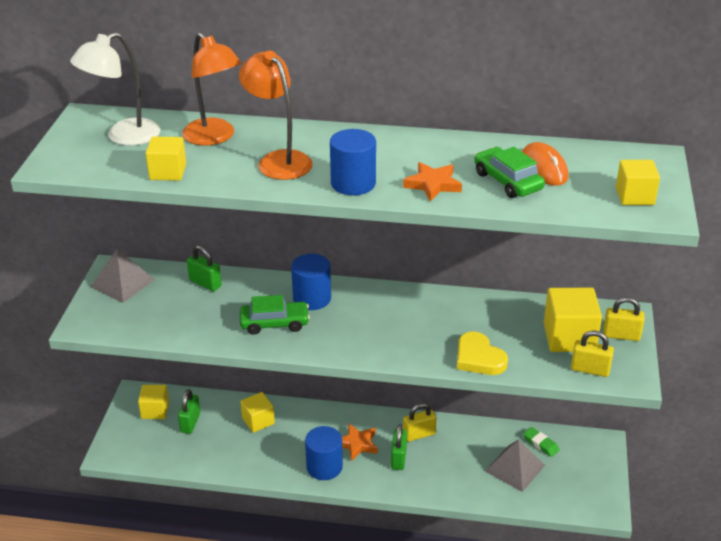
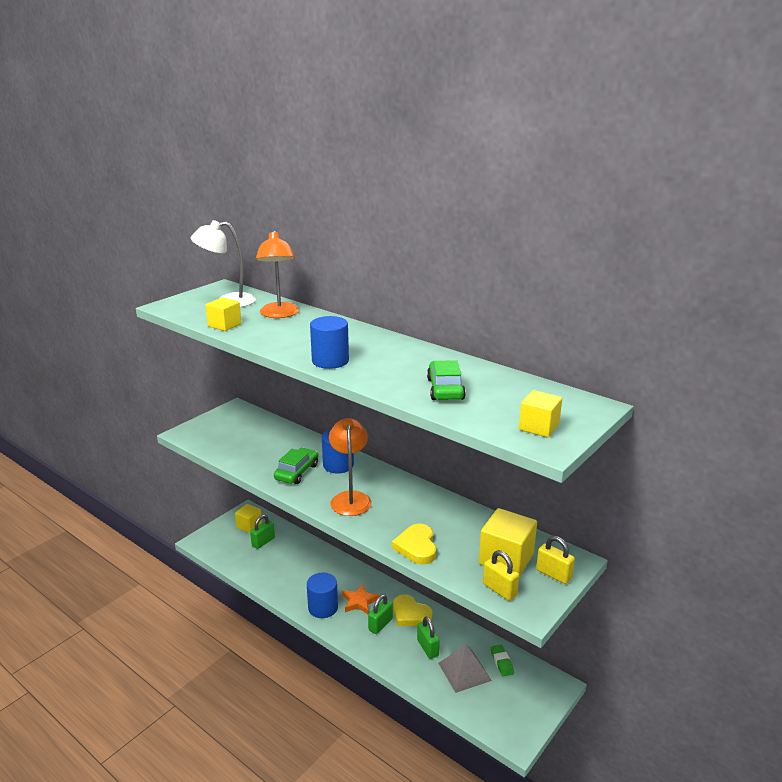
camera: 30 degrees right, 10 degrees down
(122, 283) = (232, 417): grey pyramid -> none
(205, 283) = (280, 433): green padlock -> green padlock (427, 648)
(258, 421) = (306, 558): yellow cube -> none
(274, 323) = (297, 472): green car -> green car turned 90 degrees counterclockwise
(278, 160) = (301, 336): orange lamp -> orange lamp (350, 498)
(419, 434) = (410, 614): yellow padlock -> yellow heart
(433, 184) = (385, 376): orange star -> none
(544, 168) = (486, 388): orange mouse -> none

